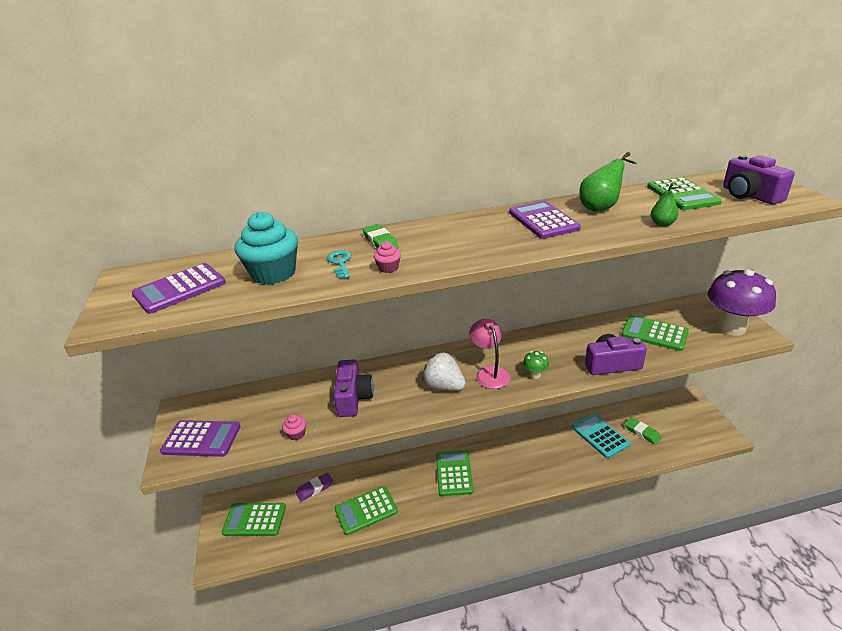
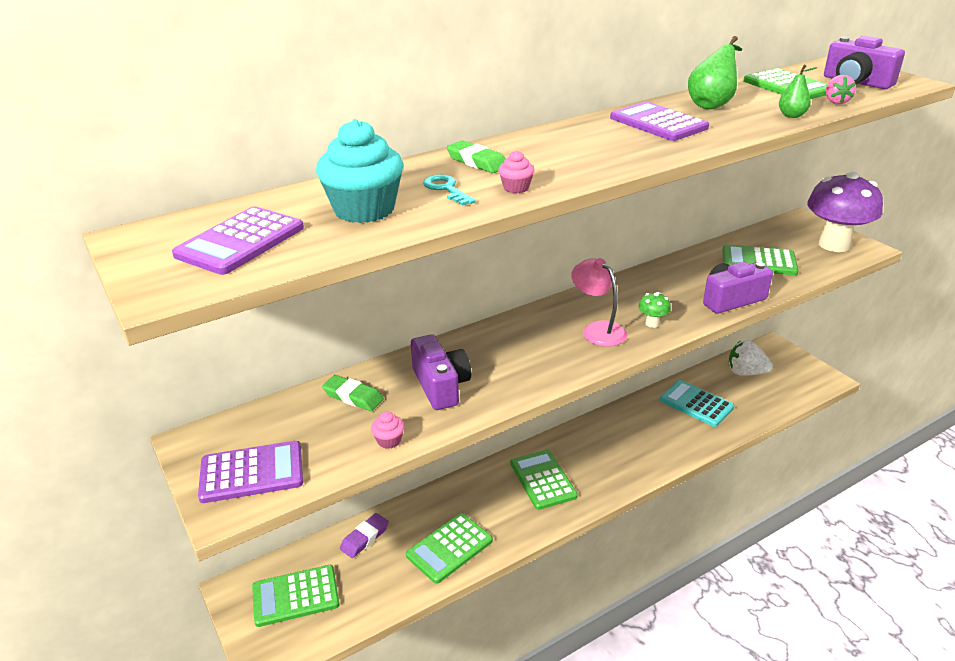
camera: 20 degrees left, 0 degrees up
(444, 386) = (550, 353): white strawberry -> white strawberry (745, 372)
(642, 433) = (740, 392): green eraser -> green eraser (353, 396)
(714, 213) = (836, 102): none -> pink strawberry

